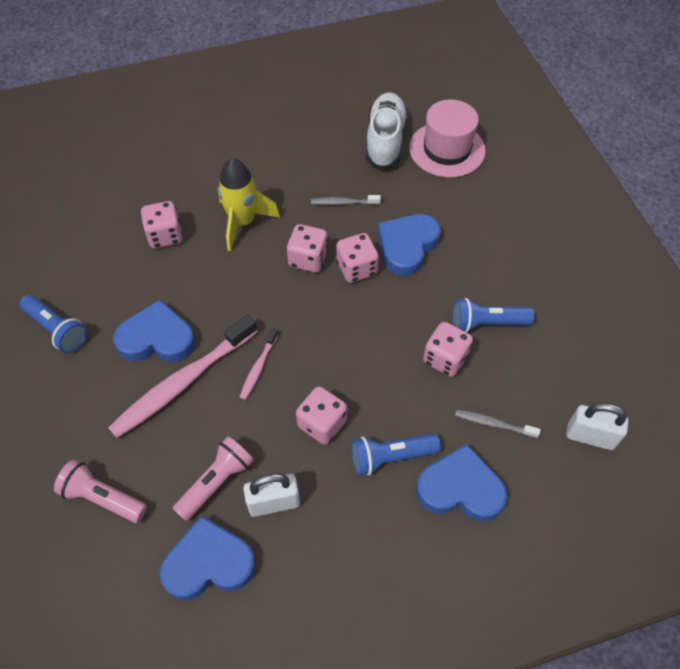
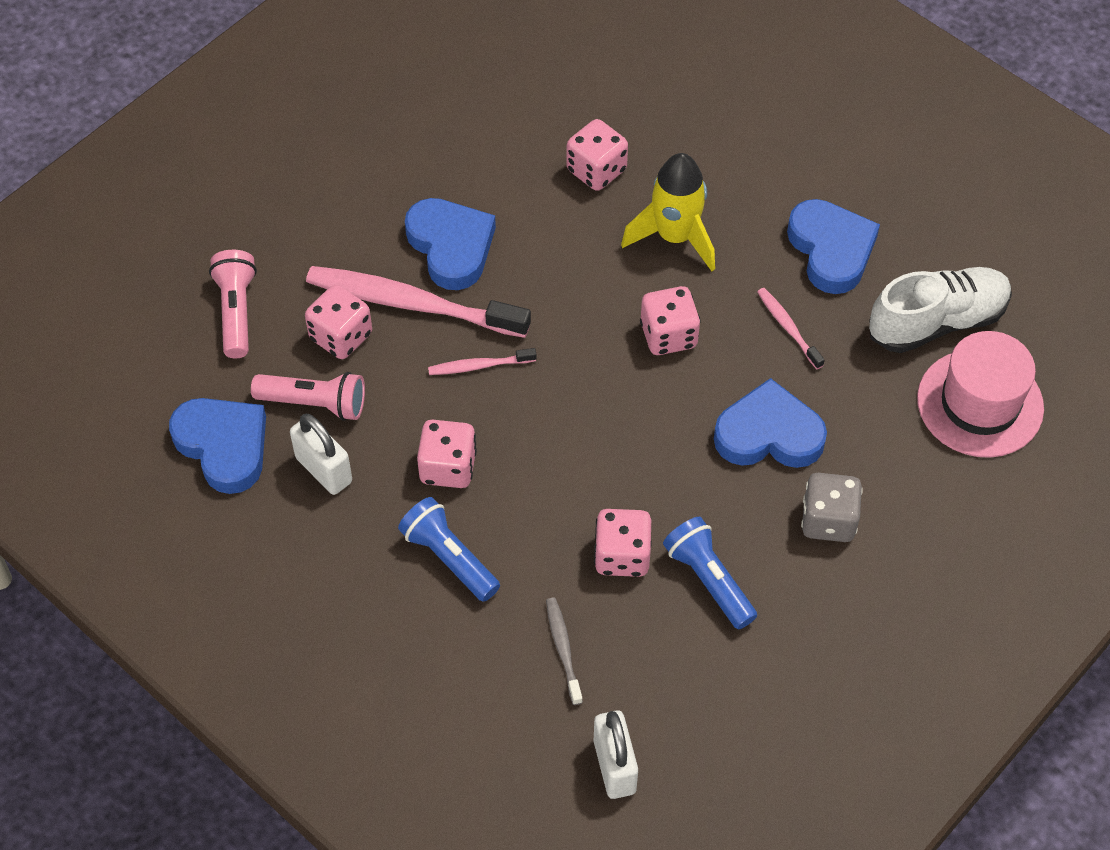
camera: 60 degrees right, 0 degrees up
(57, 329) = (400, 148): blue flashlight -> none
(343, 203) = (788, 328): grey toothbrush -> pink toothbrush
(356, 268) = (691, 395): pink dice -> pink dice (341, 336)
(460, 488) = (453, 649): blue heart -> blue heart (831, 250)
(480, 248) = (828, 520): none -> grey dice

